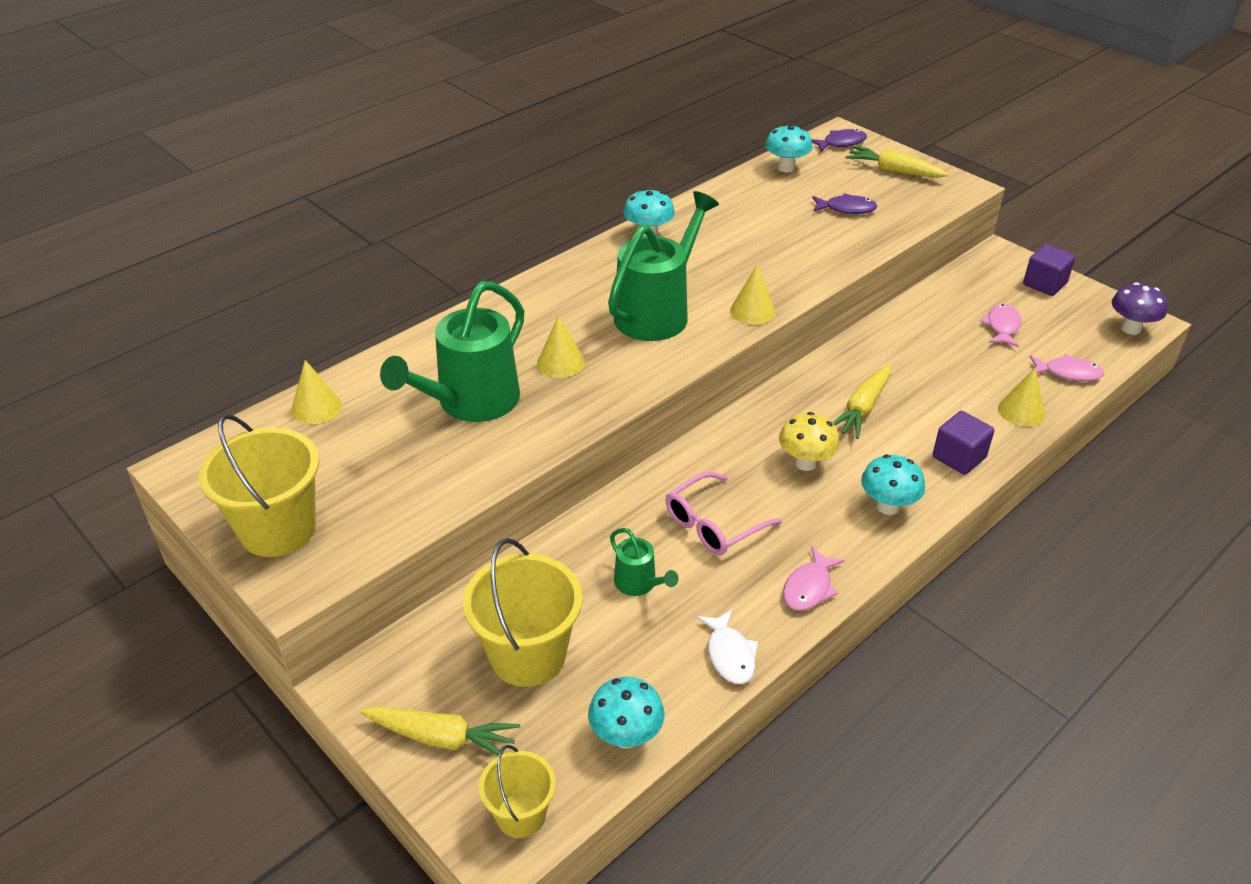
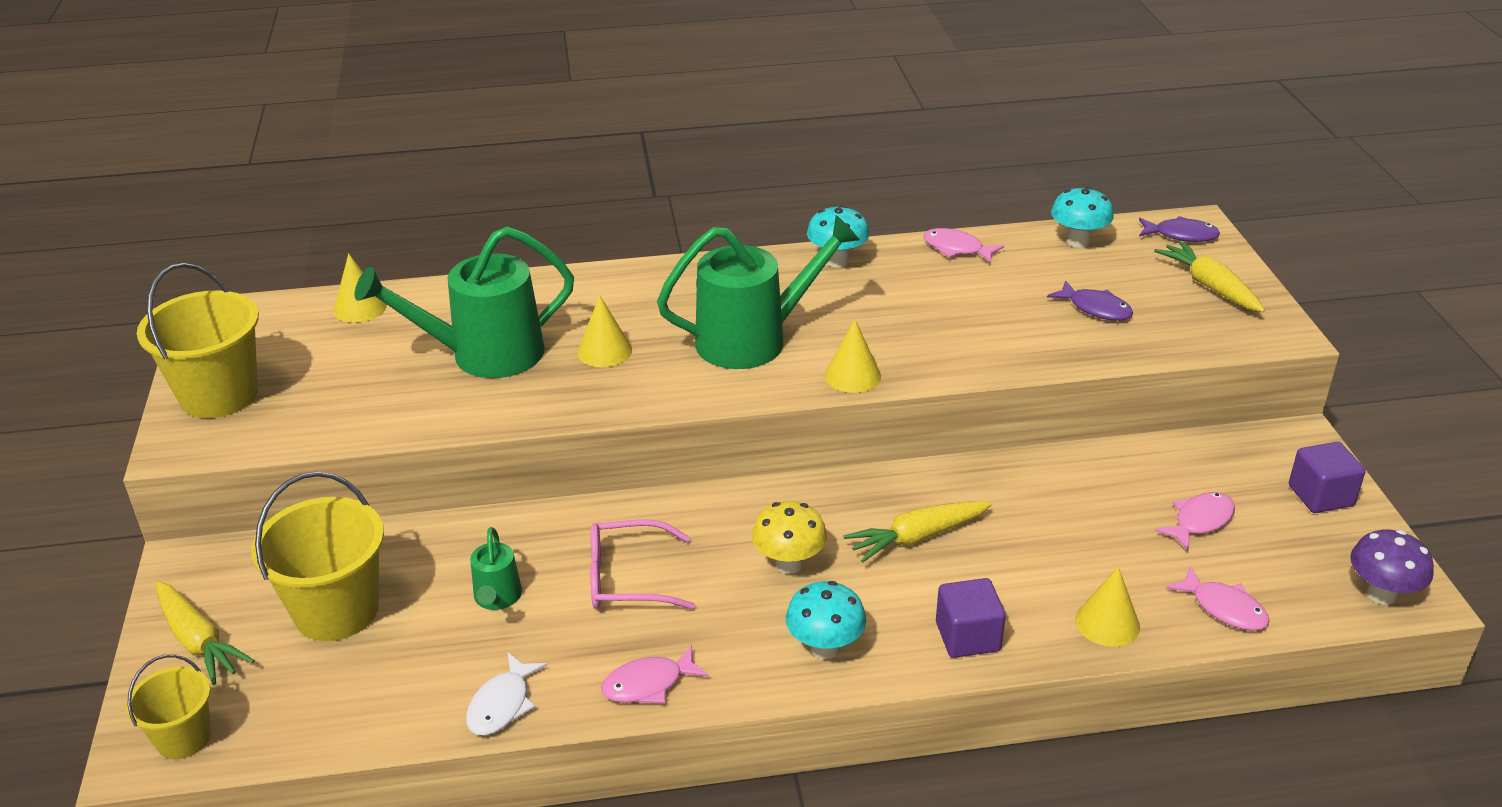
camera: 35 degrees right, 5 degrees down
(626, 736) = (334, 723): turquoise mushroom -> none
(717, 199) = (957, 249): none -> pink fish

